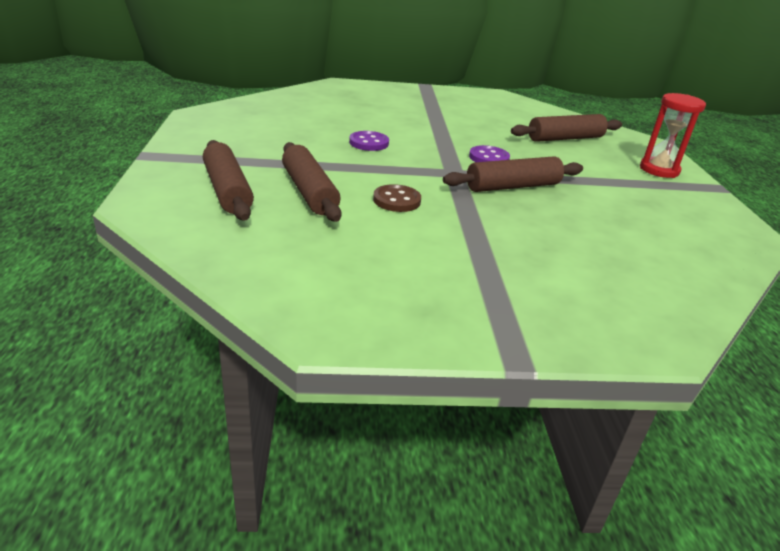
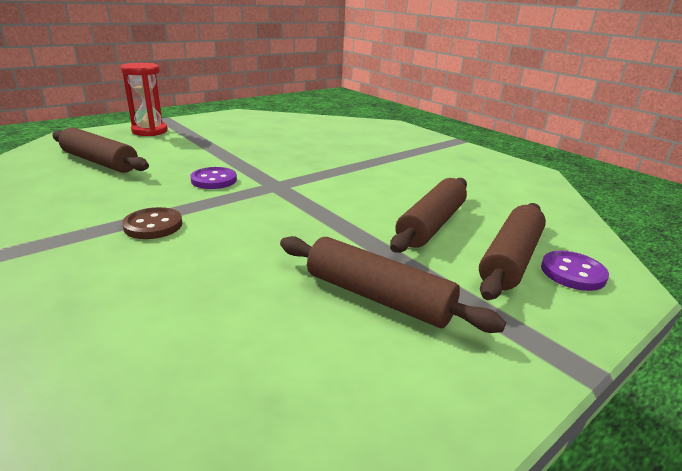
camera: 125 degrees left, 5 degrees down
(369, 143) = (263, 240): purple button -> purple button (572, 273)
(396, 200) = (373, 191): brown button -> brown button (153, 225)
(512, 186) = (269, 164): brown rolling pin -> brown rolling pin (378, 297)

